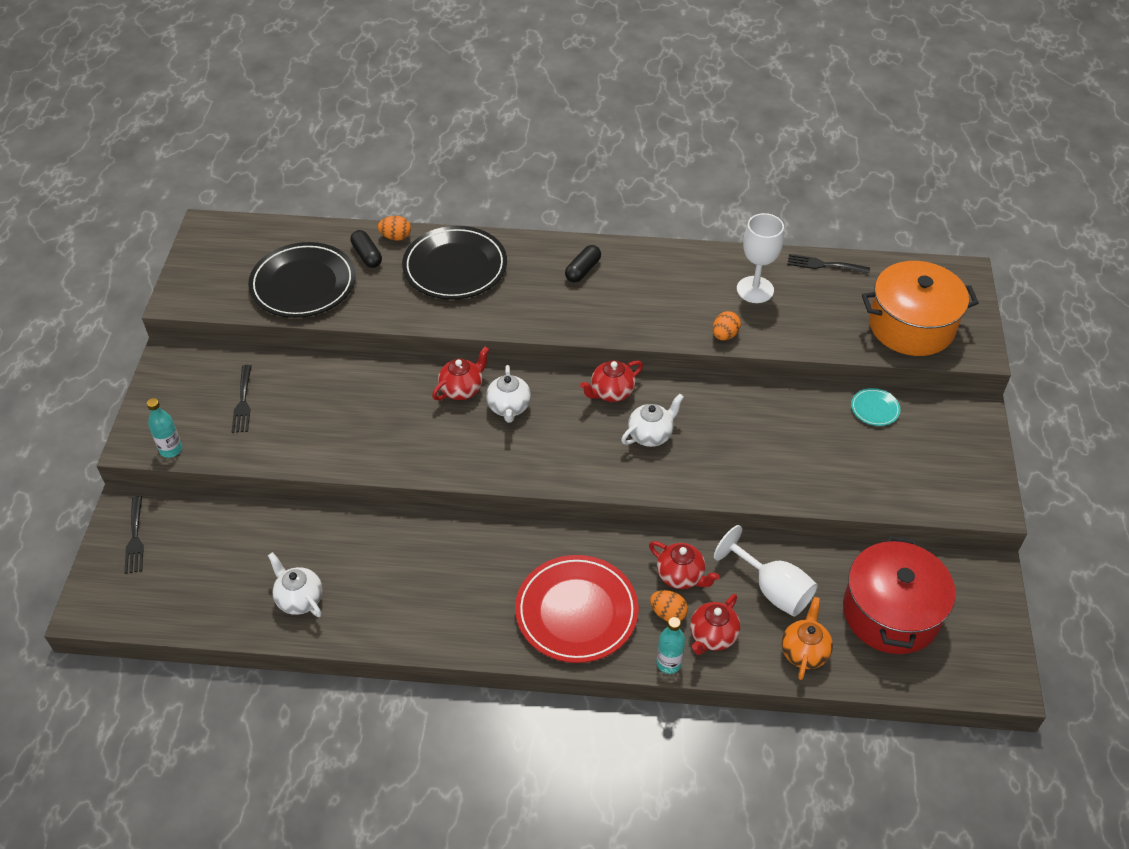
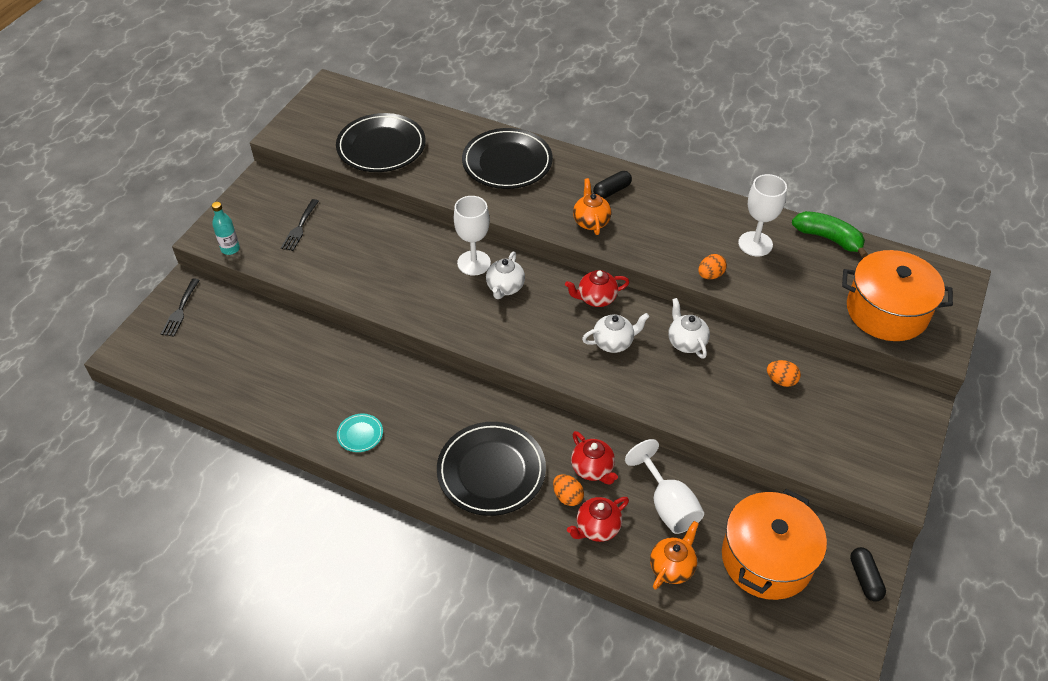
camera: 20 degrees right, 0 degrees up
(299, 599) = (278, 393): white teapot -> white teapot (686, 342)
(367, 255) = (441, 136): black capsule -> black capsule (865, 578)
(396, 237) = (471, 127): orange egg -> orange egg (781, 380)
(462, 389) = (474, 263): red teapot -> white goblet
(576, 310) = (591, 221): none -> orange teapot
(576, 612) = (491, 471): red plate -> black plate
(668, 663) = (549, 538): turquoise bottle -> none
(824, 265) = (828, 238): black fork -> green banana
(875, 409) = (825, 376): turquoise plate -> turquoise plate (360, 434)
(891, 613) = (767, 559): red pot -> orange pot

